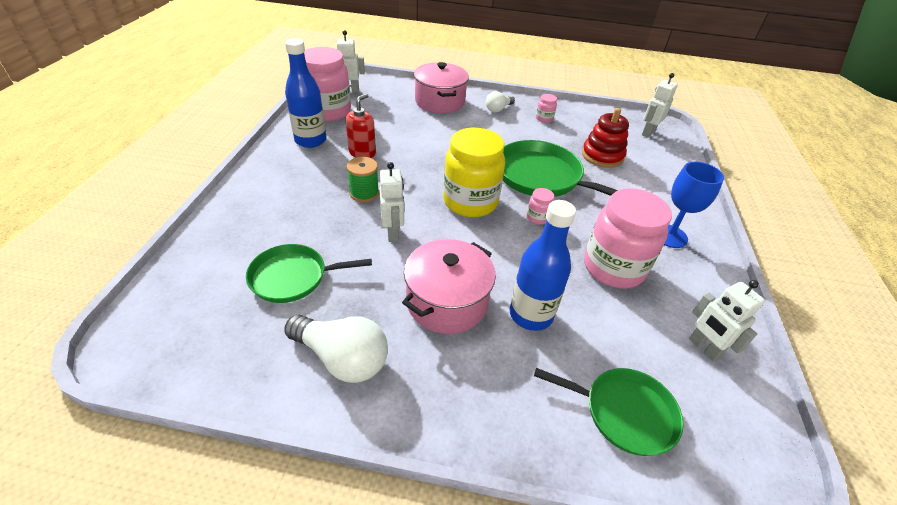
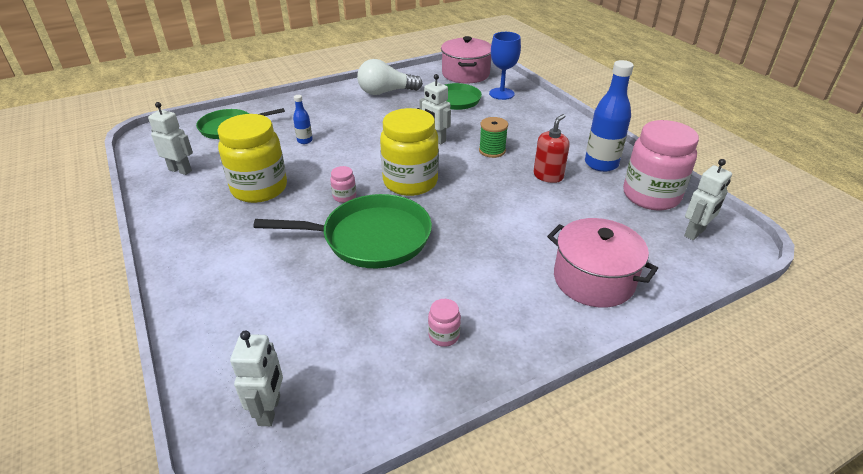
camera: 145 degrees right, 5 degrees down
(362, 152) = (548, 176): red soap dispenser -> red soap dispenser turned 135 degrees counterclockwise
(447, 302) = (360, 126): pink pot -> pink pot (465, 74)
(498, 109) = (517, 315): white light bulb -> none
(531, 315) = (305, 141): blue bottle -> blue bottle, size x0.49
(602, 156) = (322, 308): red stacking toy -> none
(613, 268) = (259, 188): pink jar -> yellow jar
(670, 236) = (212, 238): blue goblet -> blue goblet (501, 94)

